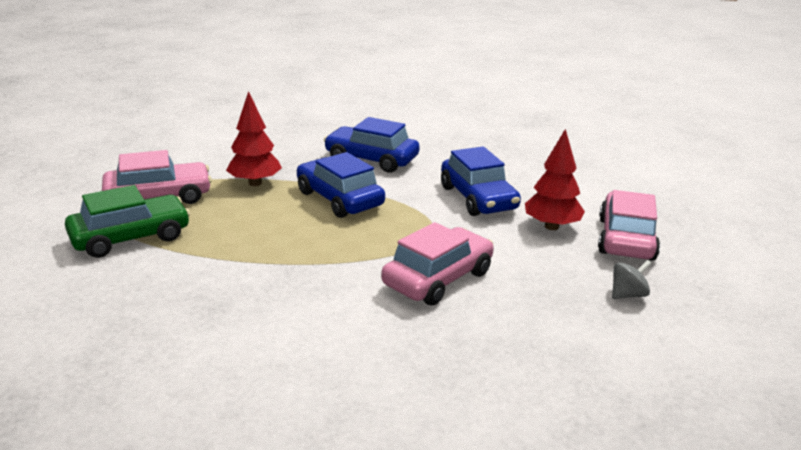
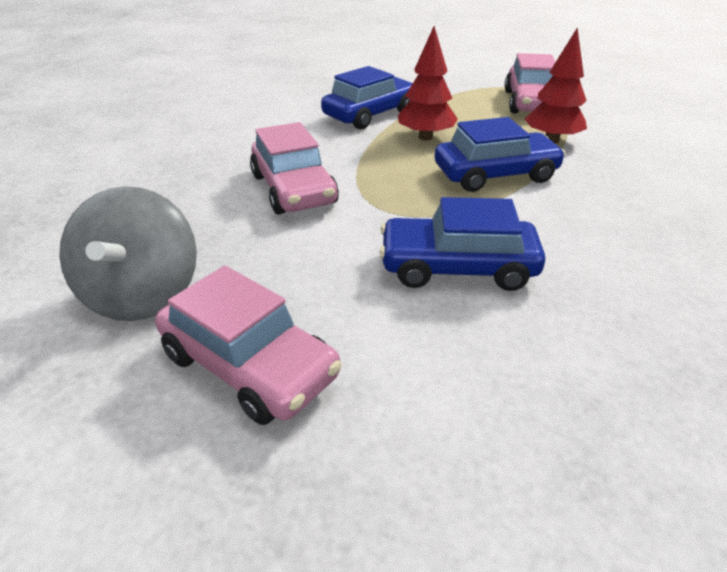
camera: 115 degrees right, 10 degrees up
(130, 237) = (459, 91): green car -> none
(371, 159) = (616, 216): blue car -> blue car (370, 114)
(551, 226) = (338, 303): red tree -> red tree (425, 137)
(628, 295) = (143, 295): grey spinning top -> grey spinning top, size x2.17

